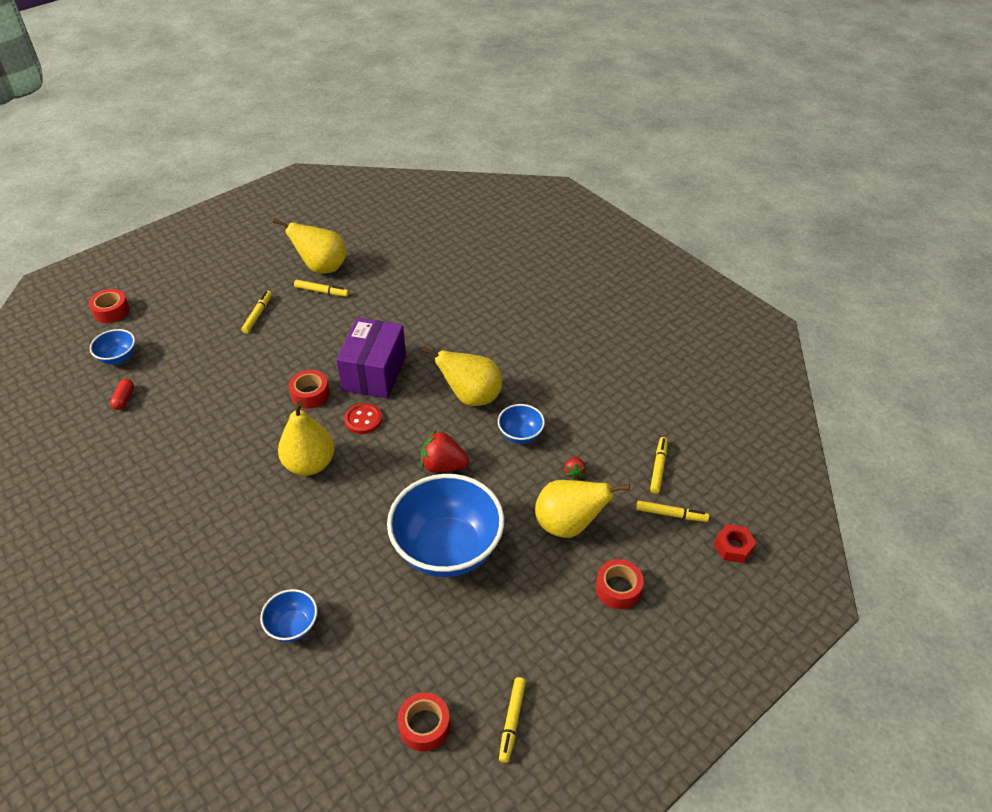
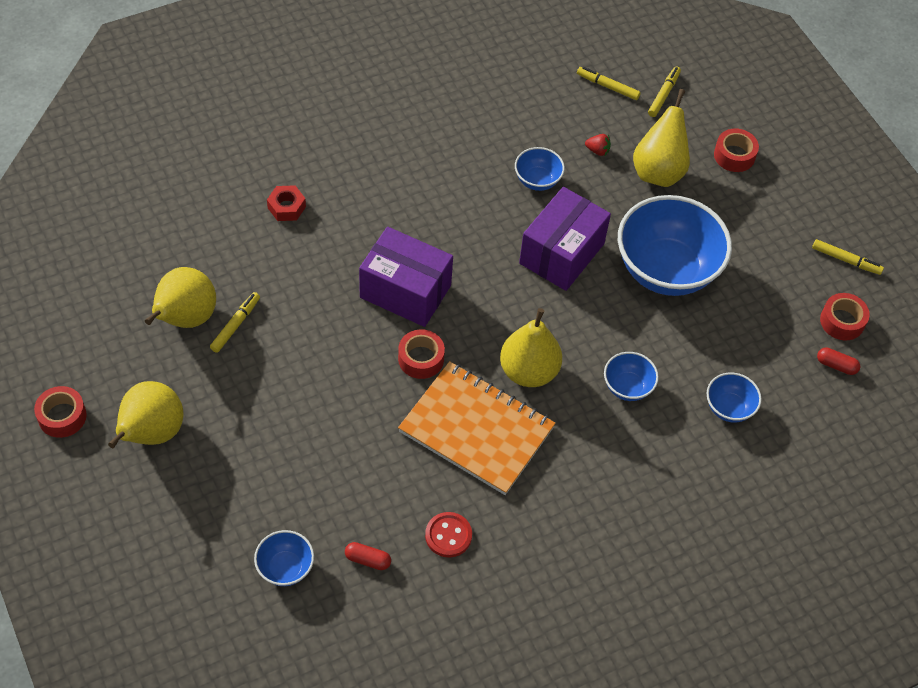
camera: 80 degrees left, 10 degrees up
(111, 311) = (182, 578): red tape -> red tape (62, 416)
(246, 440) = (476, 430): none -> orange notebook
(258, 315) = (256, 400): yellow marker -> none
(305, 538) = (627, 387): none -> blue bowl
(363, 420) = (476, 313): red button -> red button (448, 535)
(363, 726) = (836, 365): none -> red capsule
(443, 465) = (561, 253): red strawberry -> purple box
(471, 397) = (471, 210): yellow pear -> yellow pear (152, 433)
(733, 547) = (707, 65): red nut -> red nut (286, 207)

